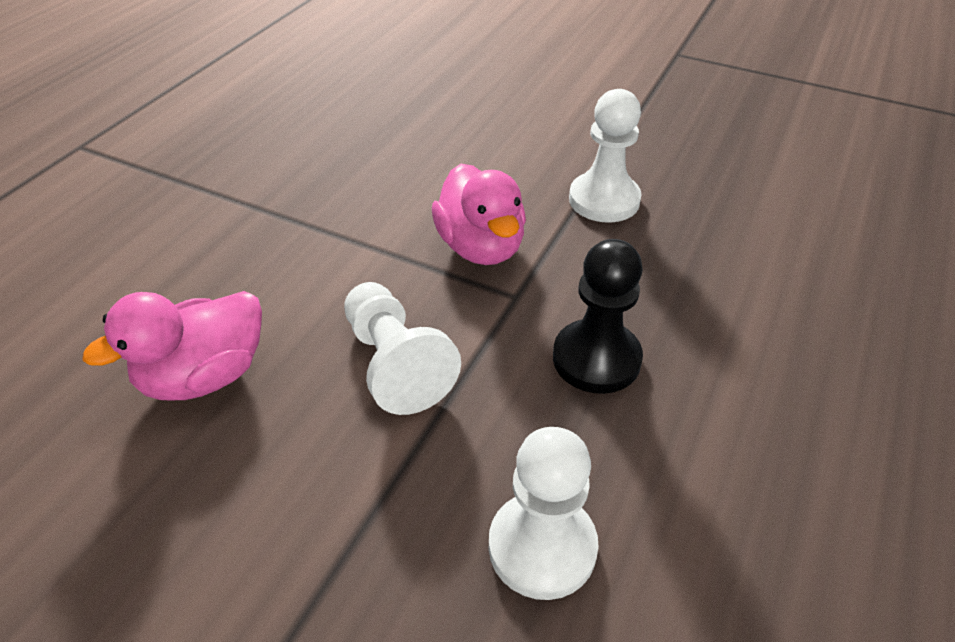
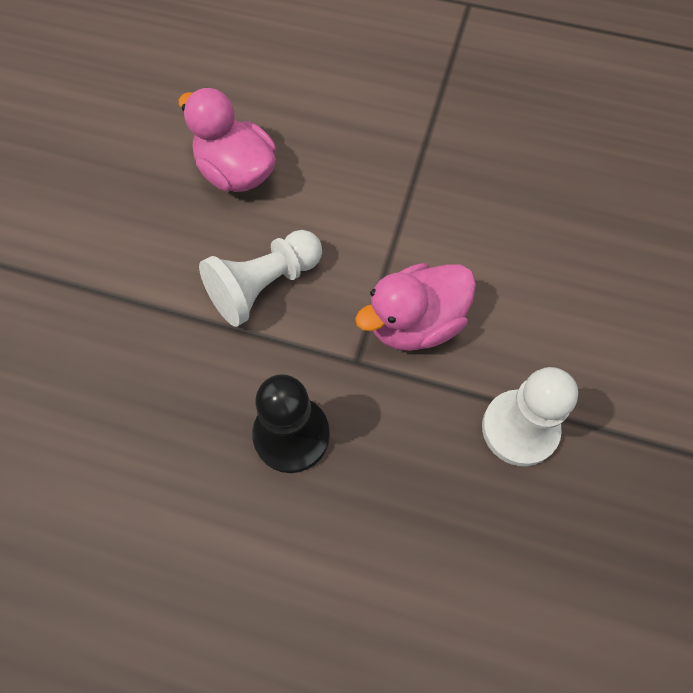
camera: 80 degrees right, 20 degrees up
(542, 547) = (113, 410): white pawn -> none

